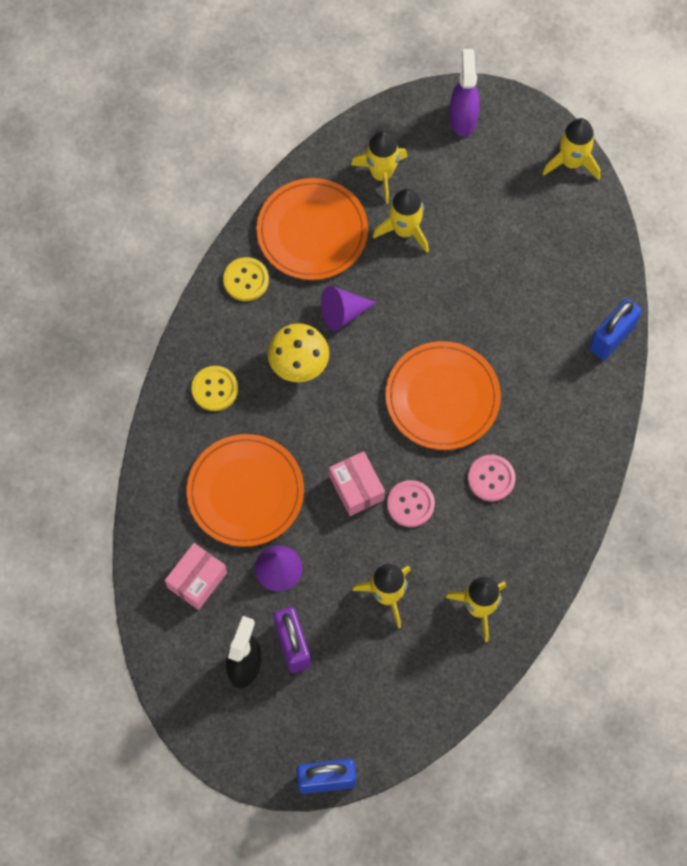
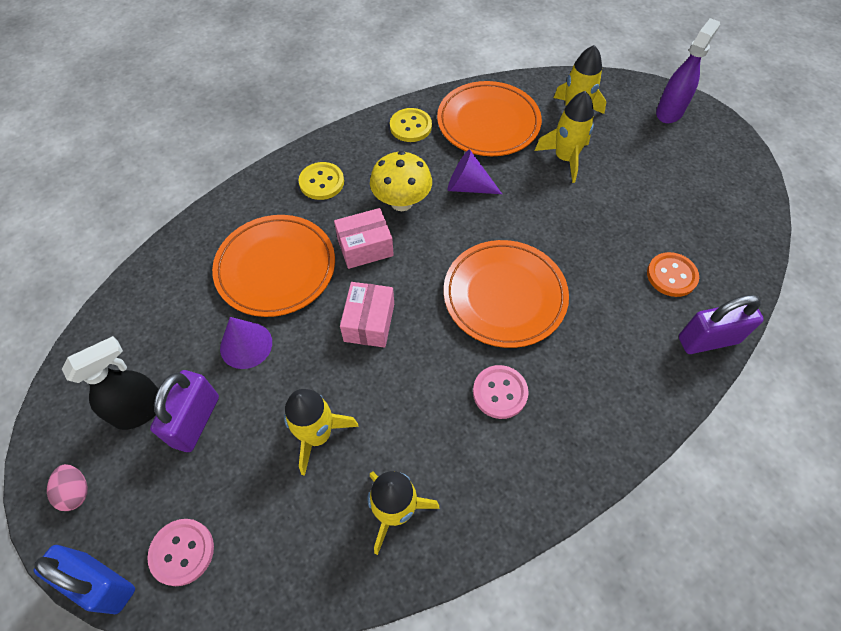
camera: 35 degrees right, 10 degrees down
(197, 580) = (174, 311): pink box -> pink box (365, 247)
(254, 745) = (76, 492): none -> pink egg
(410, 504) = (406, 366): pink button -> pink button (182, 552)
(556, 296) = (671, 275): none -> orange button
(571, 162) = (751, 184): yellow rocket -> none
(612, 338) = (708, 340): blue padlock -> purple padlock

